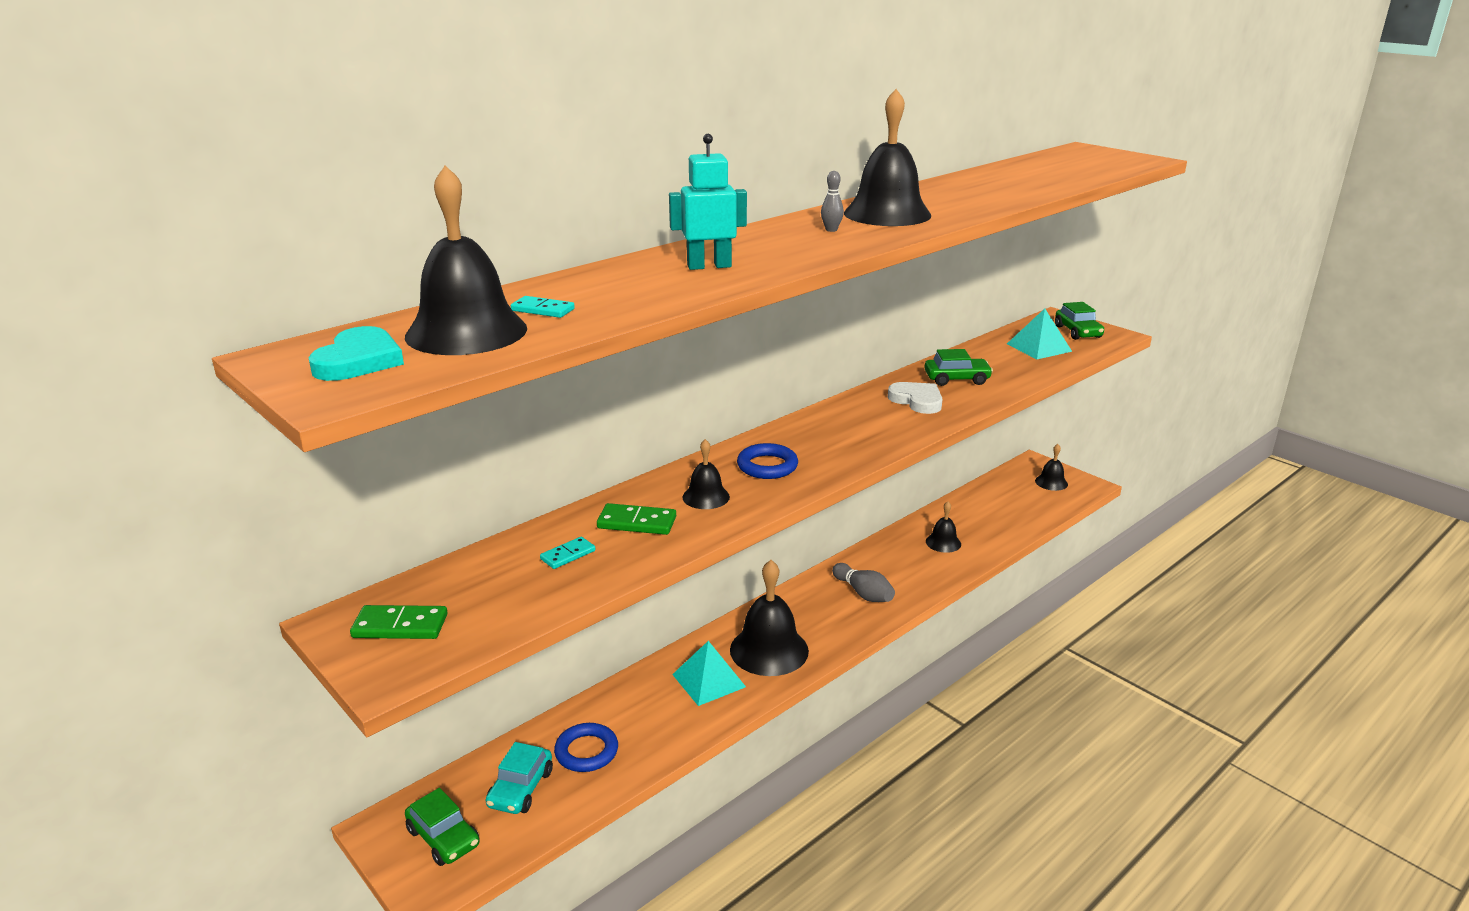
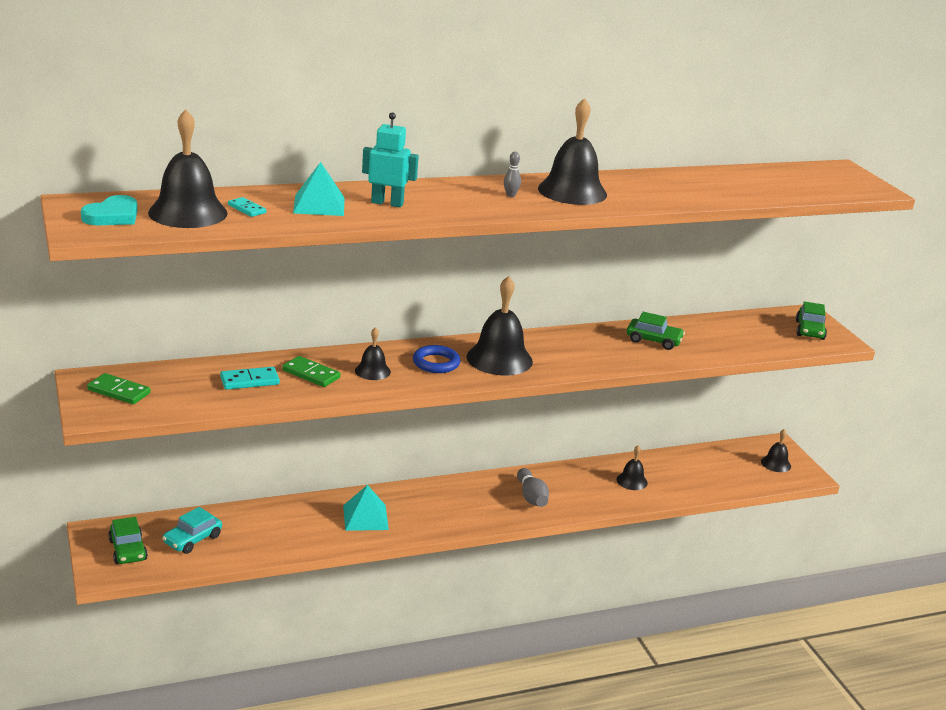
camera: 20 degrees right, 0 degrees up
(568, 555) = (249, 381): turquoise domino -> turquoise domino, size x1.53
(586, 751) = (249, 532): blue ring -> none
(769, 650) = (425, 512): black bell -> black bell (499, 359)
(917, 400) = (601, 348): white heart -> none
(1039, 347) = (757, 334): turquoise pyramid -> turquoise pyramid (319, 205)

